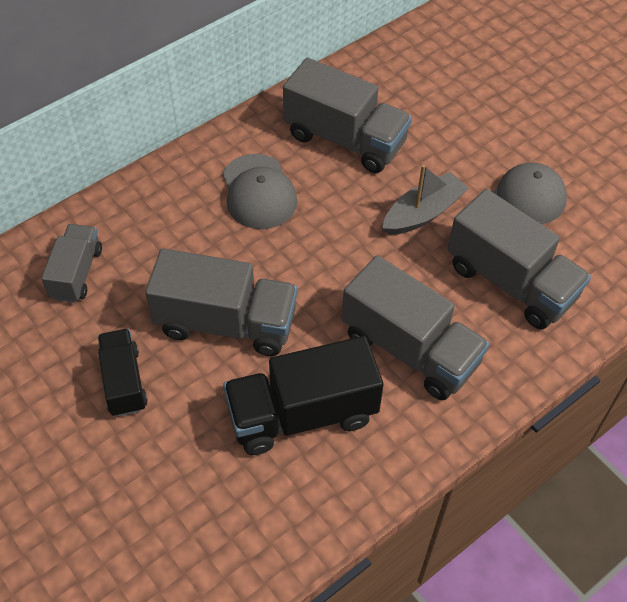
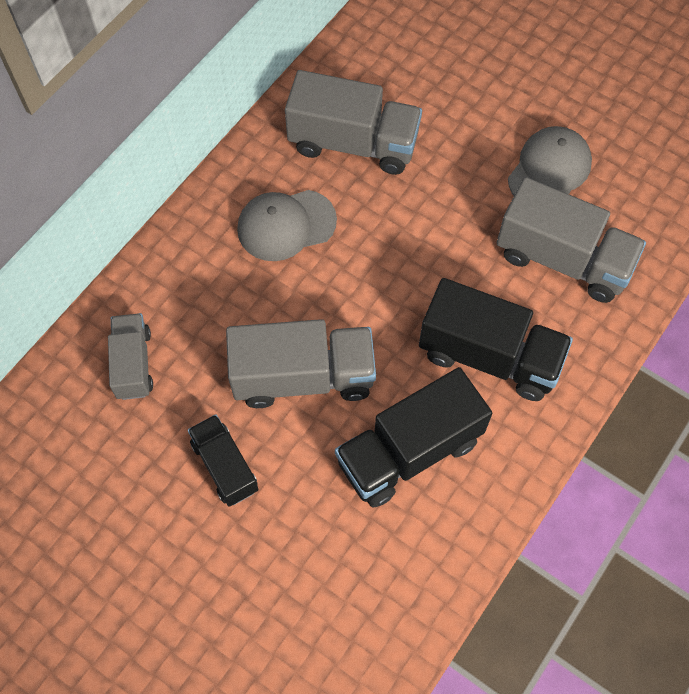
camera: 15 degrees left, 10 degrees up
(258, 192) = (286, 225): grey cap -> grey cap turned 105 degrees clockwise
(410, 349) = (489, 356): grey truck -> black truck
(423, 213) = (457, 206): grey boat -> none

